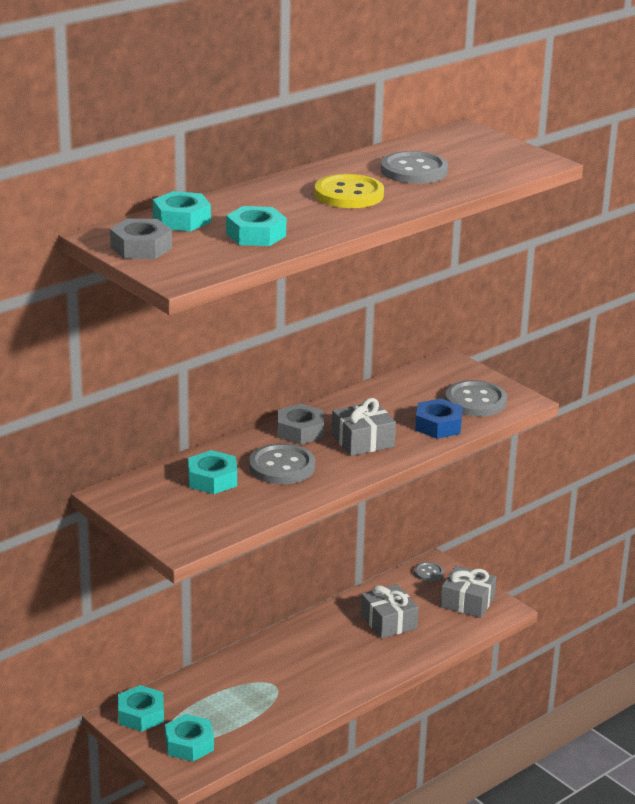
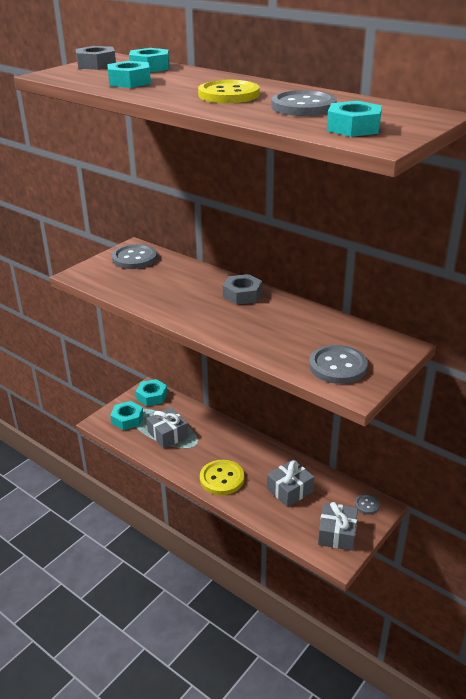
camera: 80 degrees right, 5 degrees up
(212, 479) = (161, 273): turquoise nut -> turquoise nut (353, 128)
(282, 467) = (187, 294): grey button -> grey button (134, 258)
(351, 671) = (222, 479): none -> yellow button
(362, 441) = (239, 320): grey gift -> grey gift (168, 434)
(438, 425) = (282, 351): blue nut -> none

